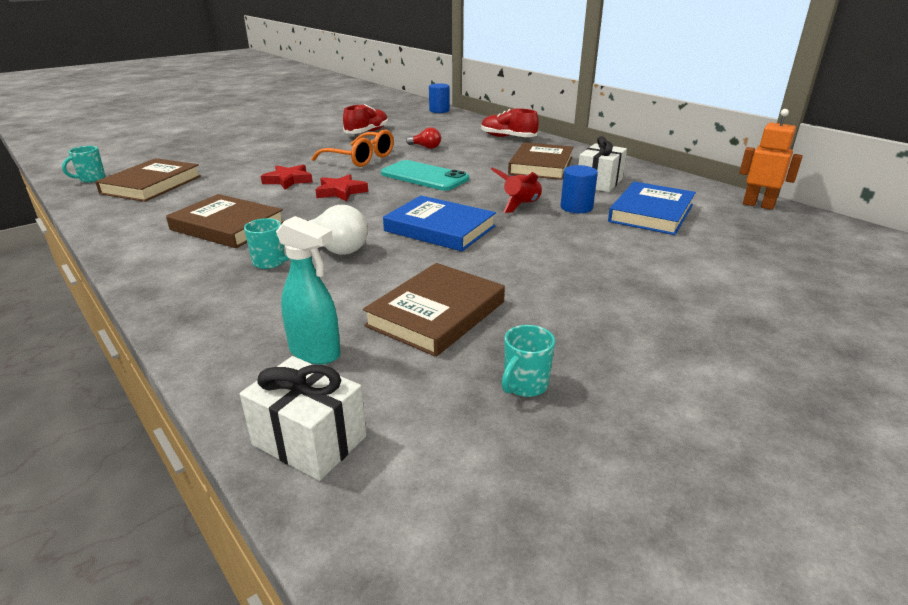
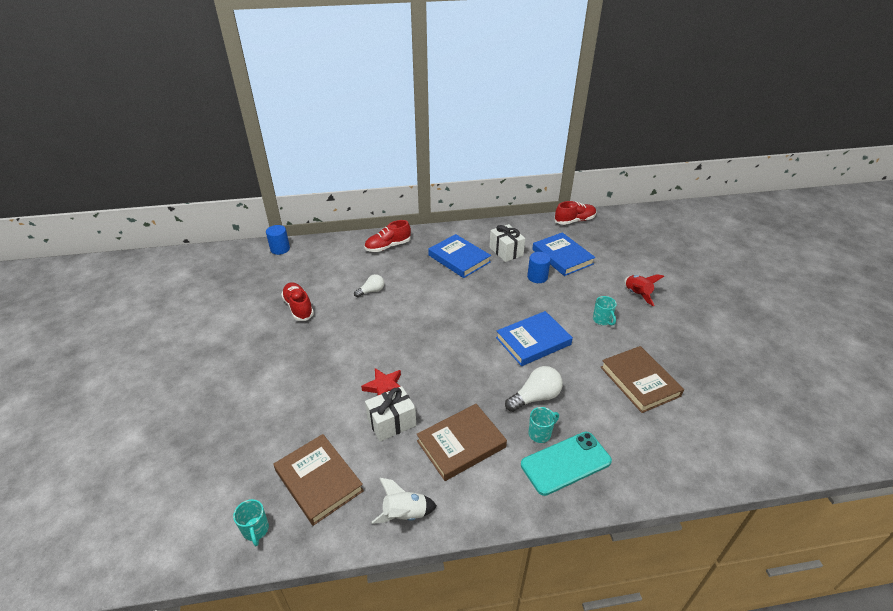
camera: 60 degrees left, 10 degrees up
(120, 222) = (405, 514): none -> white rocket
(309, 440) = (735, 461): white gift -> white gift (391, 422)
(315, 353) = (662, 440): turquoise spray bottle -> none
(341, 192) = (434, 365): red star -> none
(361, 158) = (367, 332): orange glasses -> none
(424, 176) = (436, 315): turquoise phone -> turquoise phone (565, 463)
(425, 147) = (371, 291): red light bulb -> white light bulb
(521, 205) = (519, 295): red rocket -> red rocket (637, 294)
(524, 385) = (712, 377): turquoise mug -> turquoise mug (602, 320)
(541, 166) = (459, 259): brown book -> blue book
(758, 205) = (574, 221): orange robot -> red shoe

